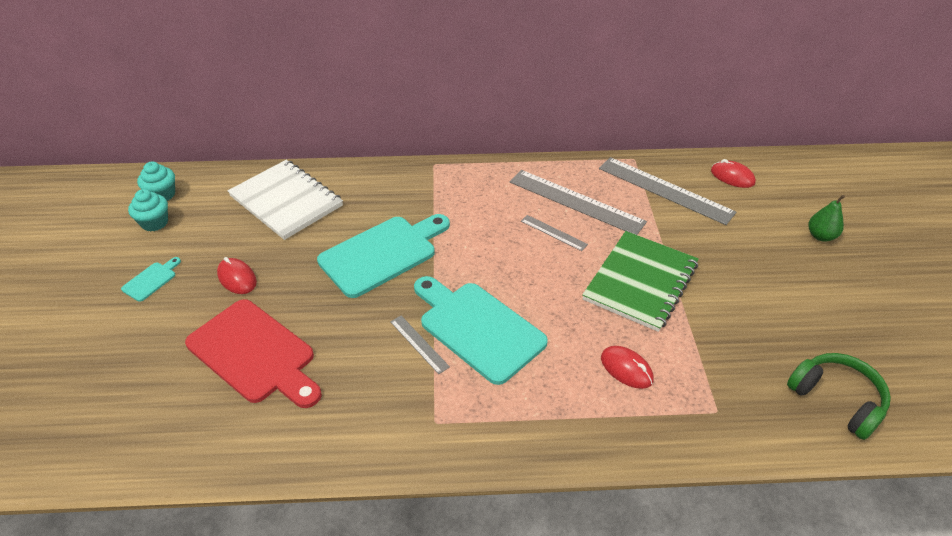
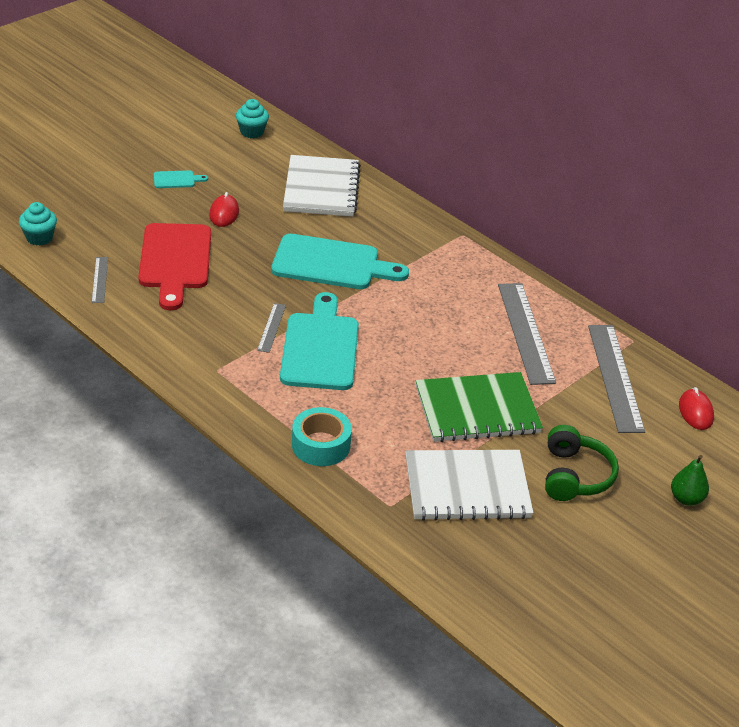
camera: 45 degrees right, 5 degrees down
(155, 223) = (223, 147): turquoise cupcake -> turquoise cupcake (39, 238)
(553, 232) = (470, 337): grey ruler -> grey ruler (99, 280)
(603, 410) = (321, 445): none -> turquoise tape
(626, 369) = (374, 440): red mouse -> none
(728, 346) = (467, 487): none -> white notebook
(836, 400) = (483, 570): green headphones -> green headphones (574, 476)

